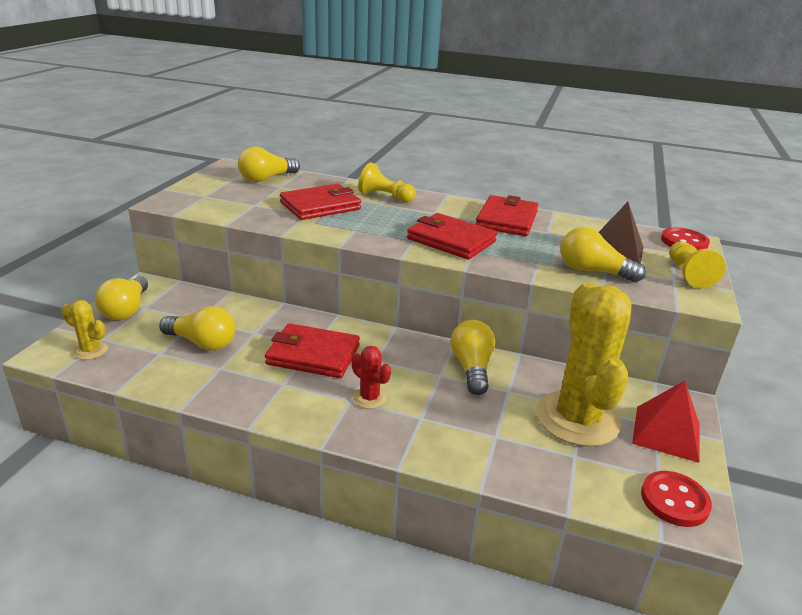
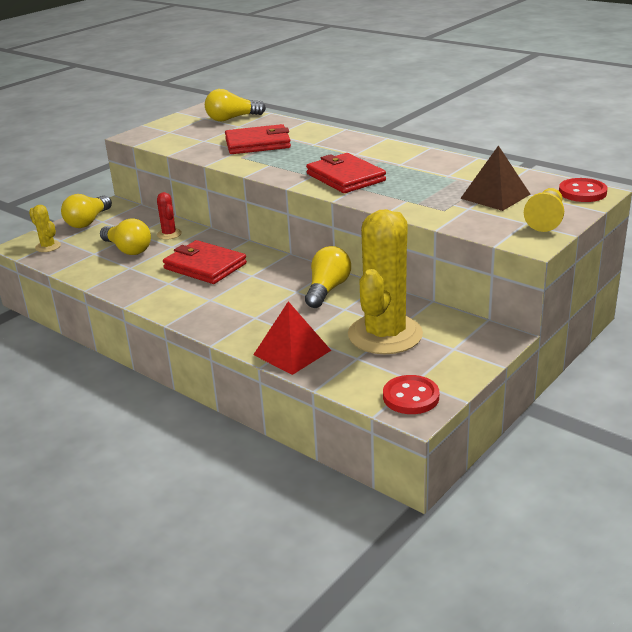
camera: 25 degrees right, 0 degrees up
(369, 398) = (225, 299): red cactus -> red cactus (169, 234)
(385, 197) = (323, 138): yellow pawn -> none
(506, 220) = (418, 163): red wallet -> none
(593, 271) = (450, 210): yellow light bulb -> none
(666, 433) = (455, 355): red pyramid -> red pyramid (292, 352)

